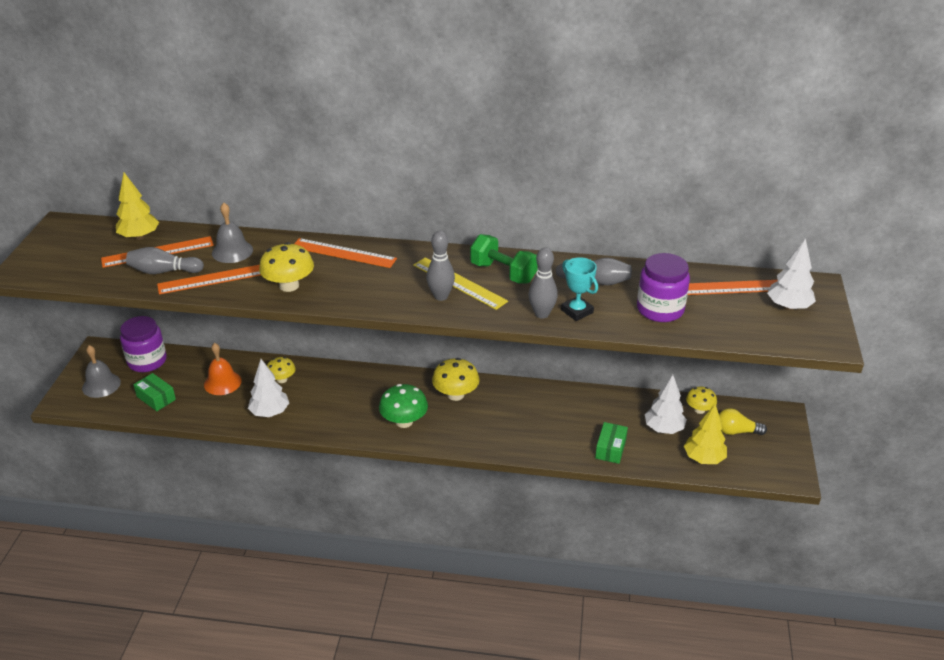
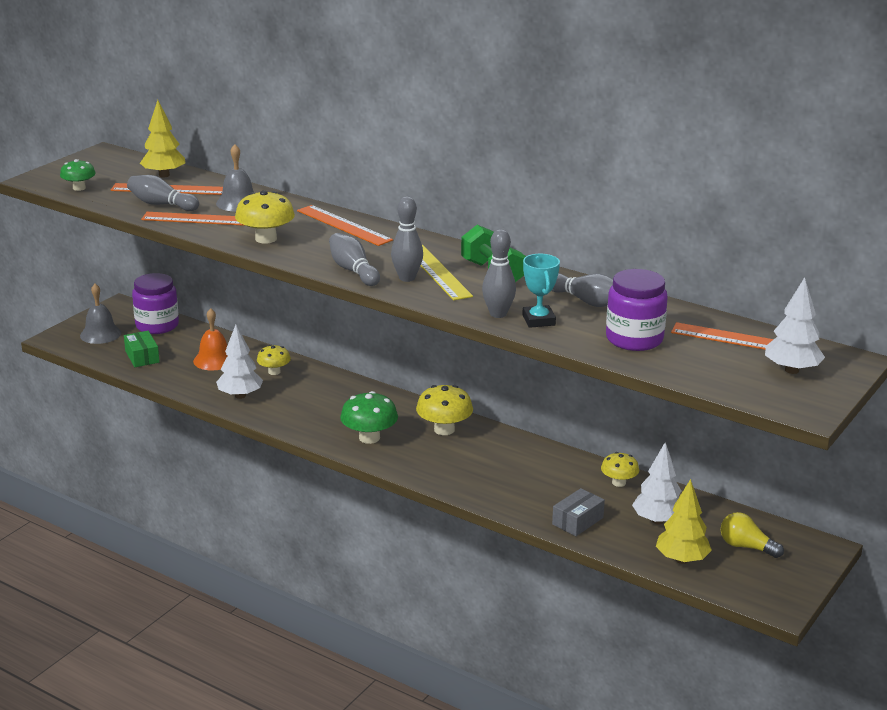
camera: 25 degrees right, 10 degrees down
(69, 272) = (79, 188): none -> green mushroom
(391, 301) = (353, 271): none -> grey bowling pin
(610, 449) = (577, 521): green box -> grey box
(699, 410) = (718, 515): yellow mushroom -> yellow mushroom (619, 482)

